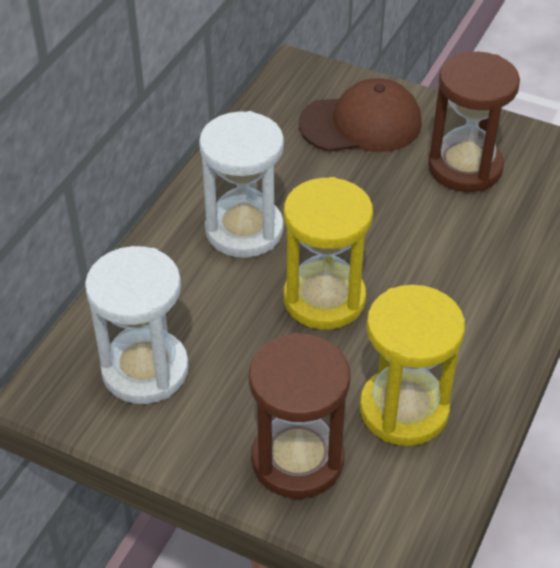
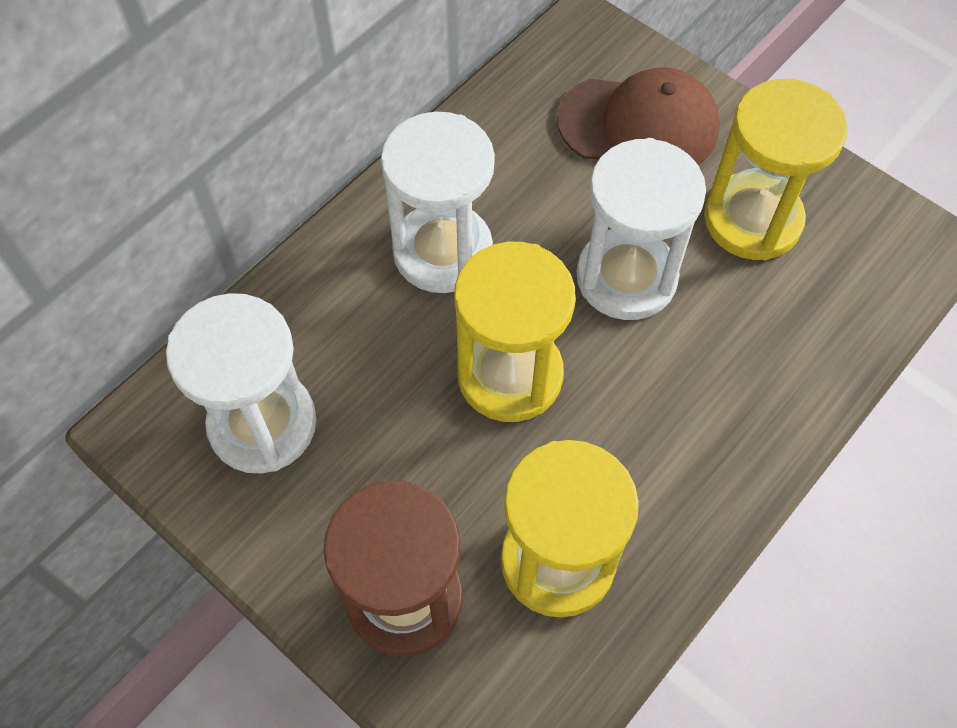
camera: 15 degrees right, 15 degrees up
(387, 220) = (626, 277): none -> white hourglass
(465, 167) = (752, 220): brown hourglass -> yellow hourglass

